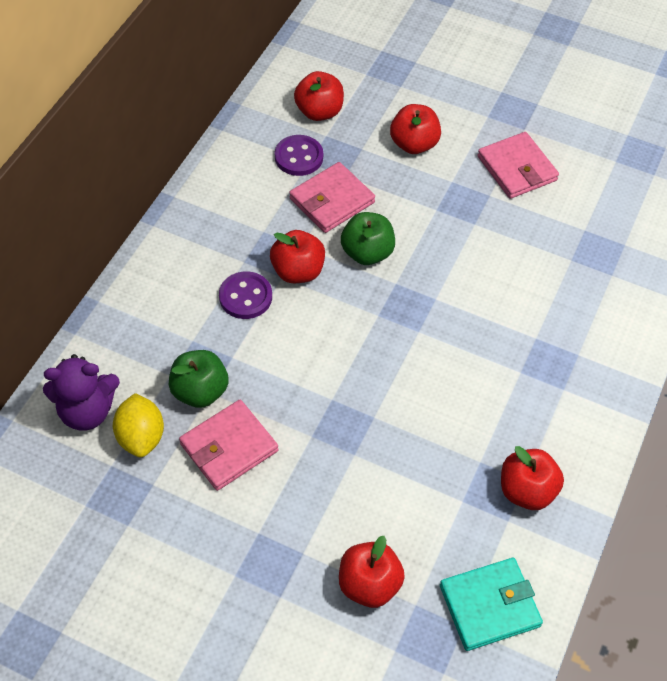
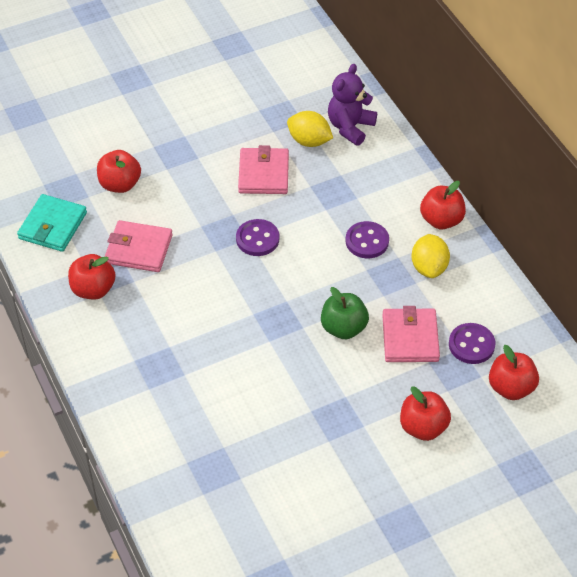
camera: 130 degrees right, 5 degrees down
(200, 391) = (315, 181): green apple -> none
(236, 231) = (429, 267): none -> yellow lemon
(298, 271) = (363, 280): red apple -> red apple (441, 220)
(325, 390) = (257, 239): none -> purple button
(517, 168) = (338, 479): pink wallet -> pink wallet (139, 249)

